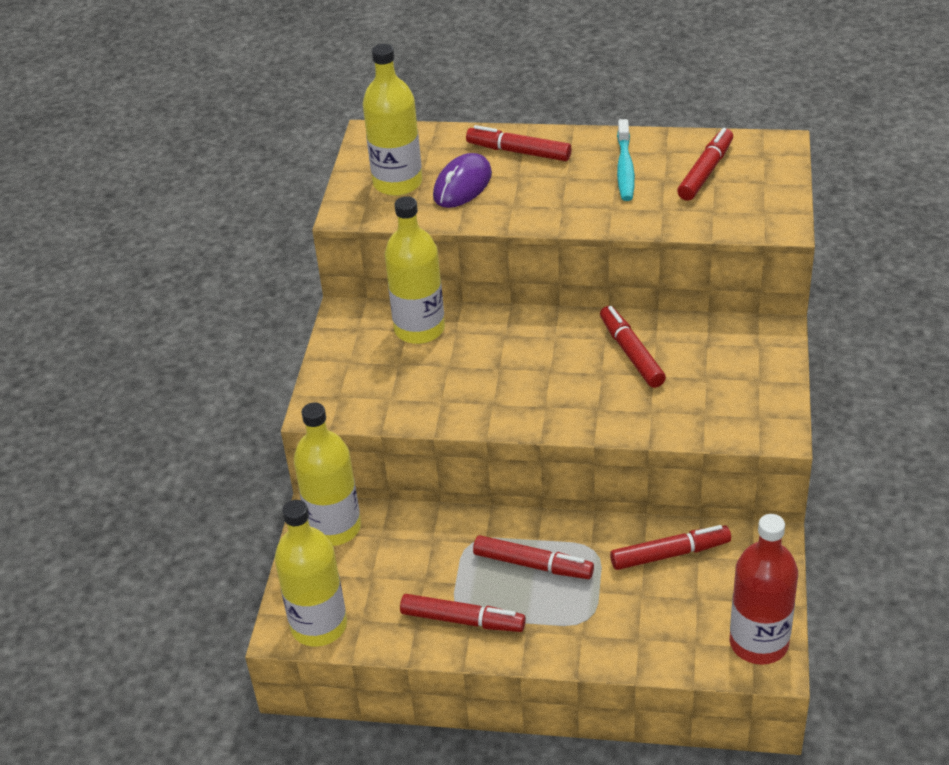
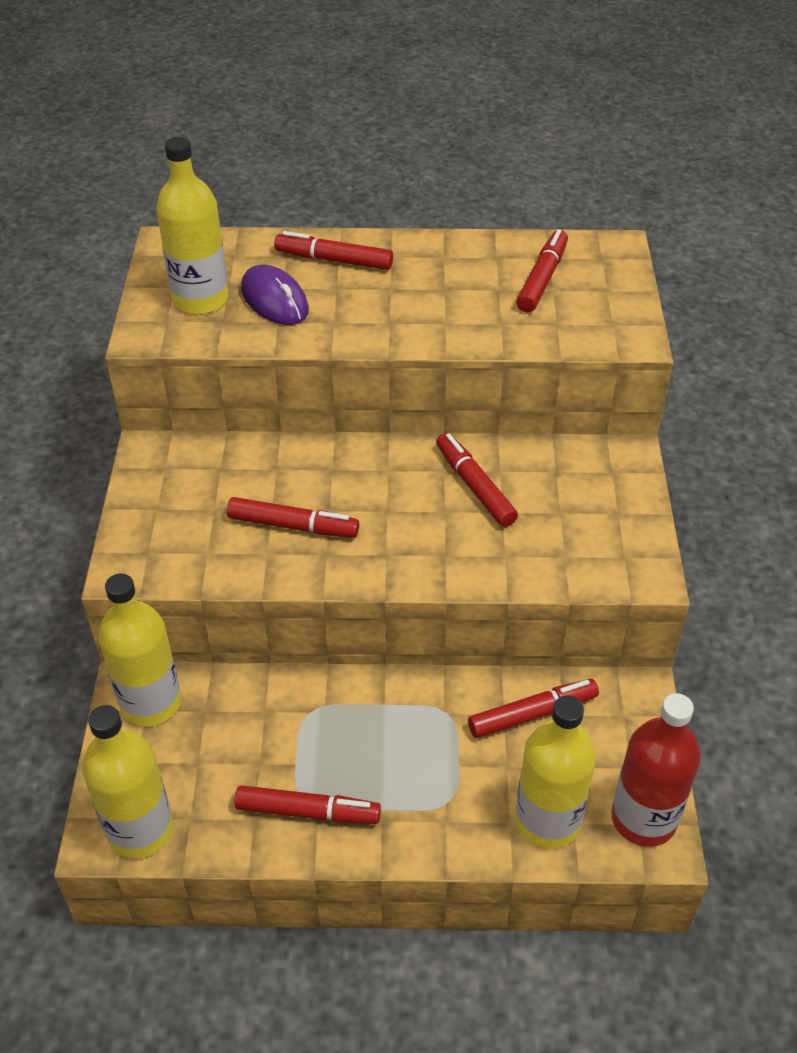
camera: 10 degrees left, 5 degrees up
(419, 329) = (235, 466): yellow bottle -> yellow bottle (547, 820)
(462, 185) = (274, 300): purple mouse -> purple mouse turned 60 degrees counterclockwise
(533, 564) = (381, 736): red marker -> red marker (293, 526)
(625, 168) = (453, 277): turquoise toothbrush -> none

